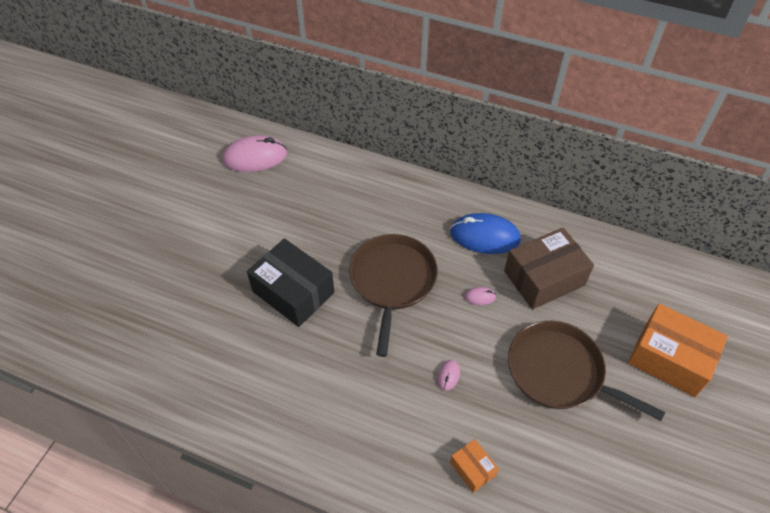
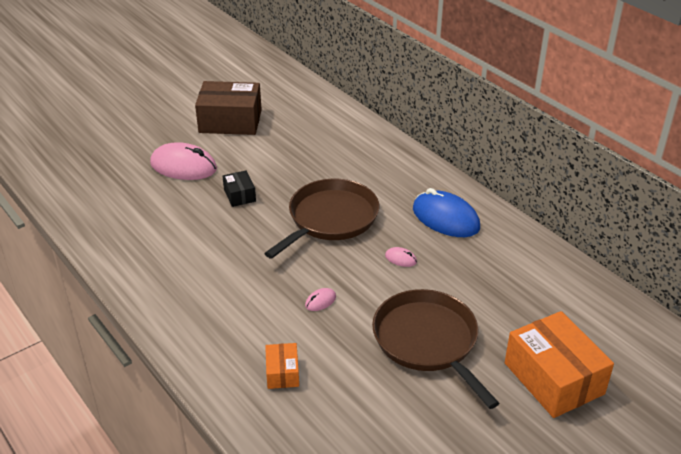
camera: 30 degrees right, 15 degrees down
(255, 157) = (288, 98): pink mouse -> pink mouse (183, 166)
(293, 292) = (239, 195): black box -> black box, size x0.49
(544, 278) = (477, 269): brown box -> brown box (230, 121)

